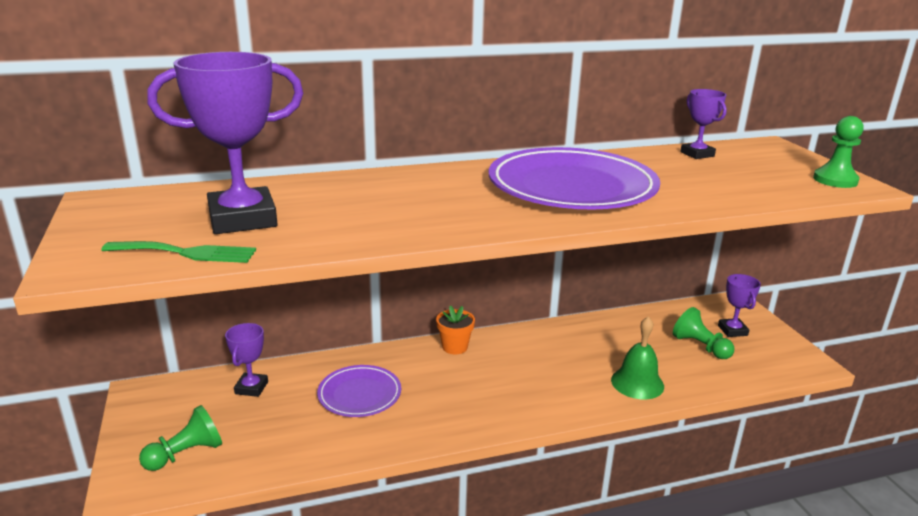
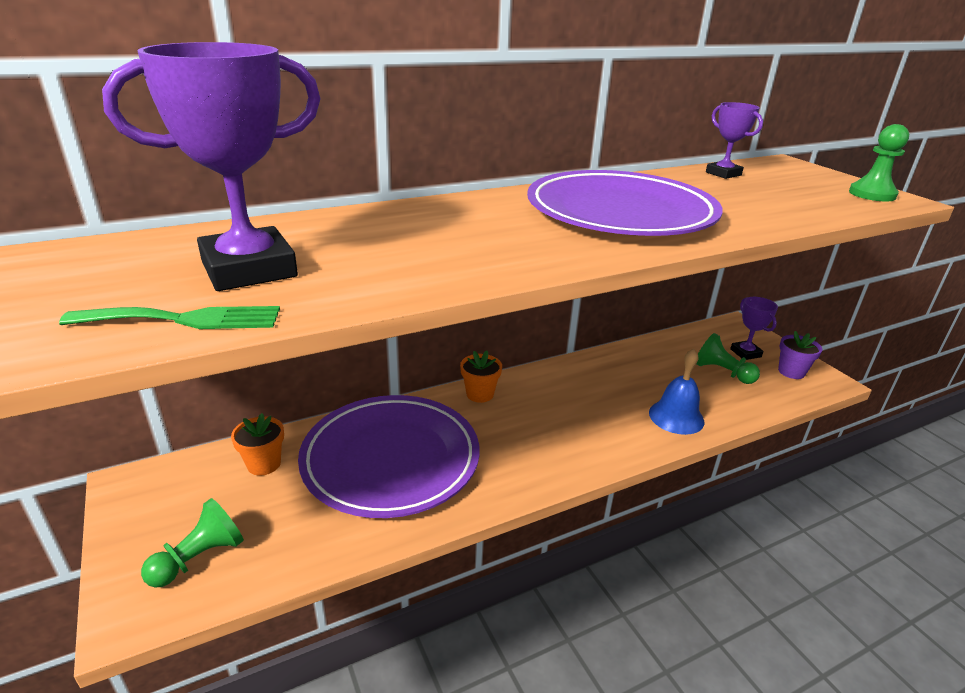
camera: 10 degrees left, 5 degrees up
(251, 388) = (264, 464): purple trophy -> orange flower pot
(359, 394) = (391, 459): purple plate -> purple plate, size x1.90
(637, 383) = (676, 417): green bell -> blue bell
(774, 352) = (791, 372): none -> purple flower pot

